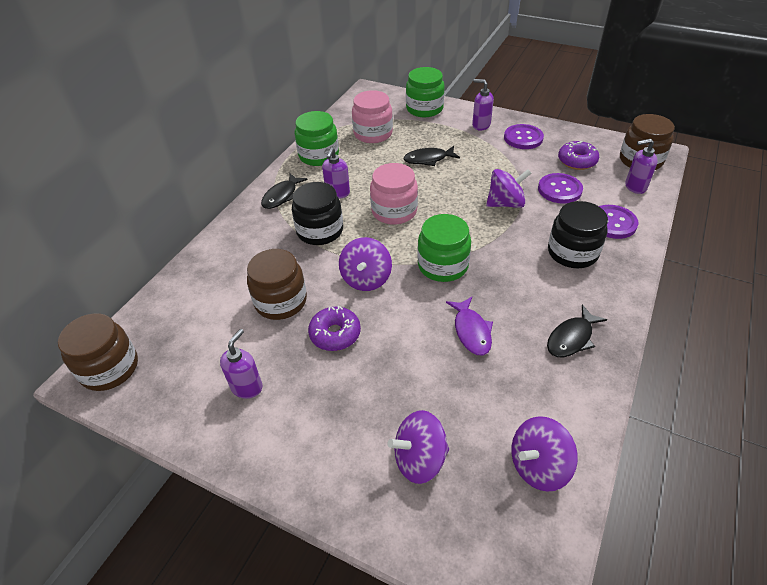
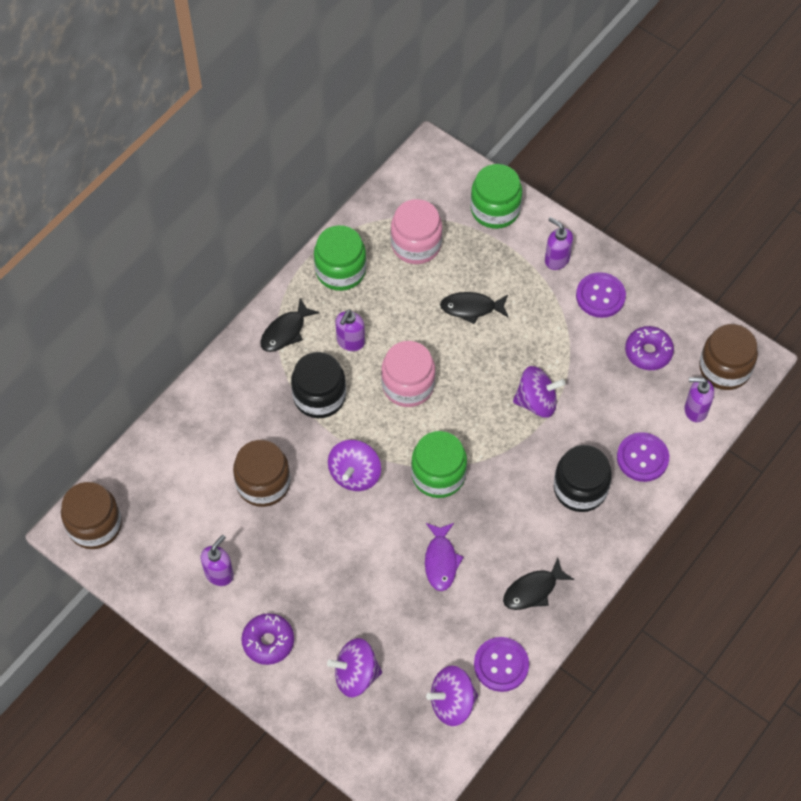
camera: 10 degrees right, 15 degrees up
(335, 334) = (310, 534): purple donut -> purple donut (268, 642)
(559, 190) = (607, 394): purple button -> purple button (501, 665)

